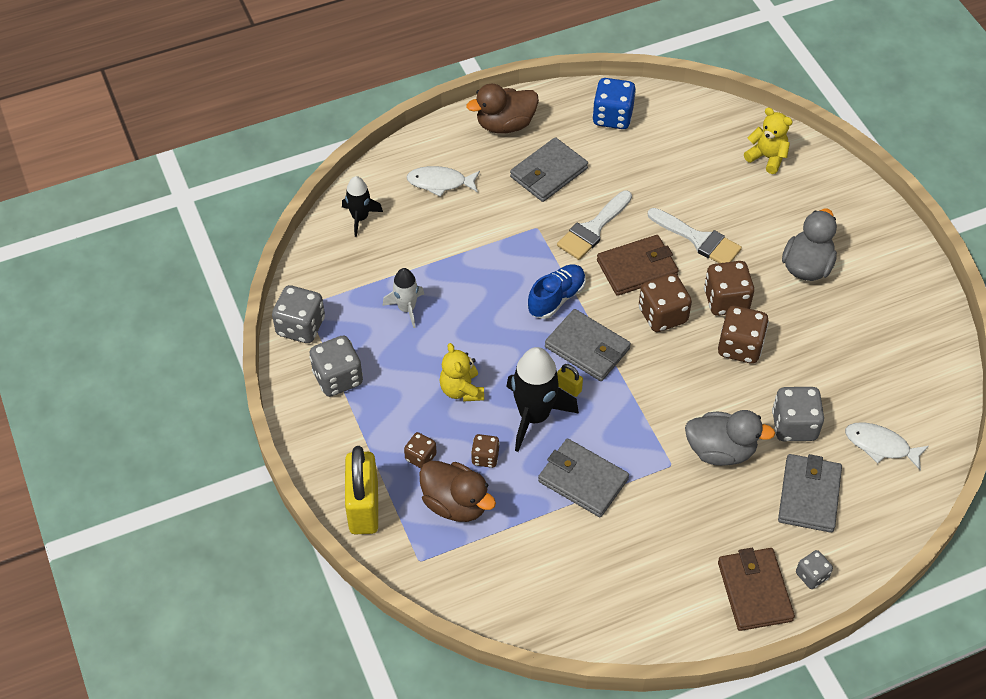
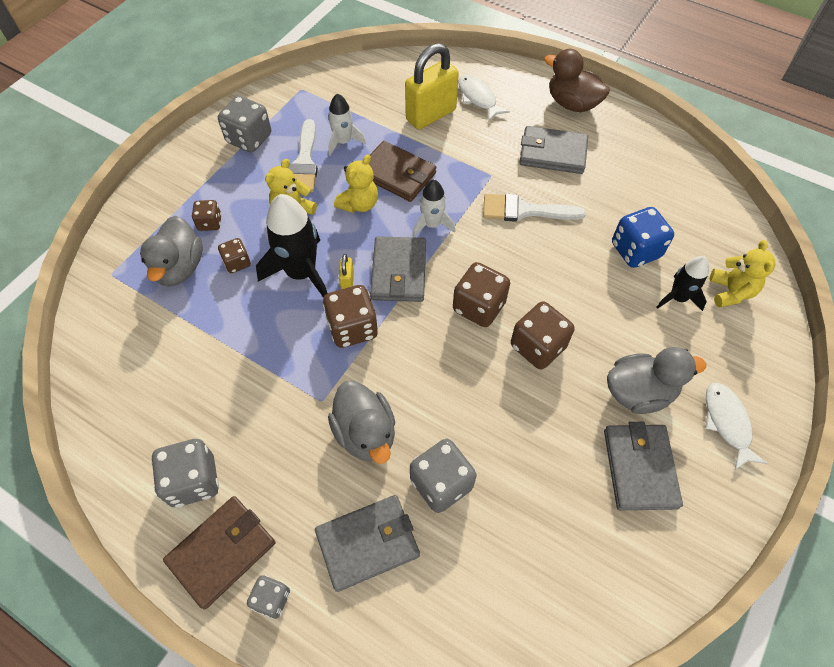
camera: 55 degrees right, 5 degrees up
(300, 327) = (279, 96): grey dice -> grey dice (193, 481)
(360, 218) = (403, 74): black rocket -> black rocket (678, 297)
(364, 508) = (140, 215): yellow padlock -> yellow padlock (431, 115)
(455, 503) = (179, 268): brown duck -> grey duck
(491, 336) = (359, 204): none -> yellow teddy bear
(556, 298) = (432, 224): blue shoe -> white rocket
(583, 480) = (259, 342): grey wallet -> grey wallet (639, 468)
(612, 117) = (652, 162): blue dice -> blue dice (635, 250)
(637, 268) = (512, 261): brown wallet -> brown wallet (397, 174)
(699, 239) = (585, 289): white brush -> white brush (304, 163)
(740, 347) = (495, 386): brown dice -> brown dice (352, 328)
(880, 446) = (479, 583): white fish -> white fish (727, 423)

